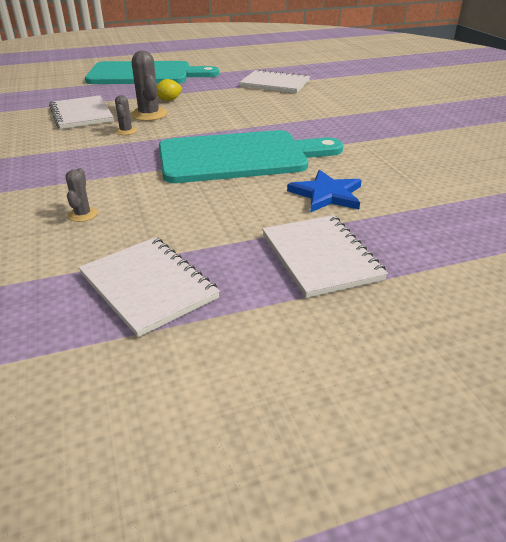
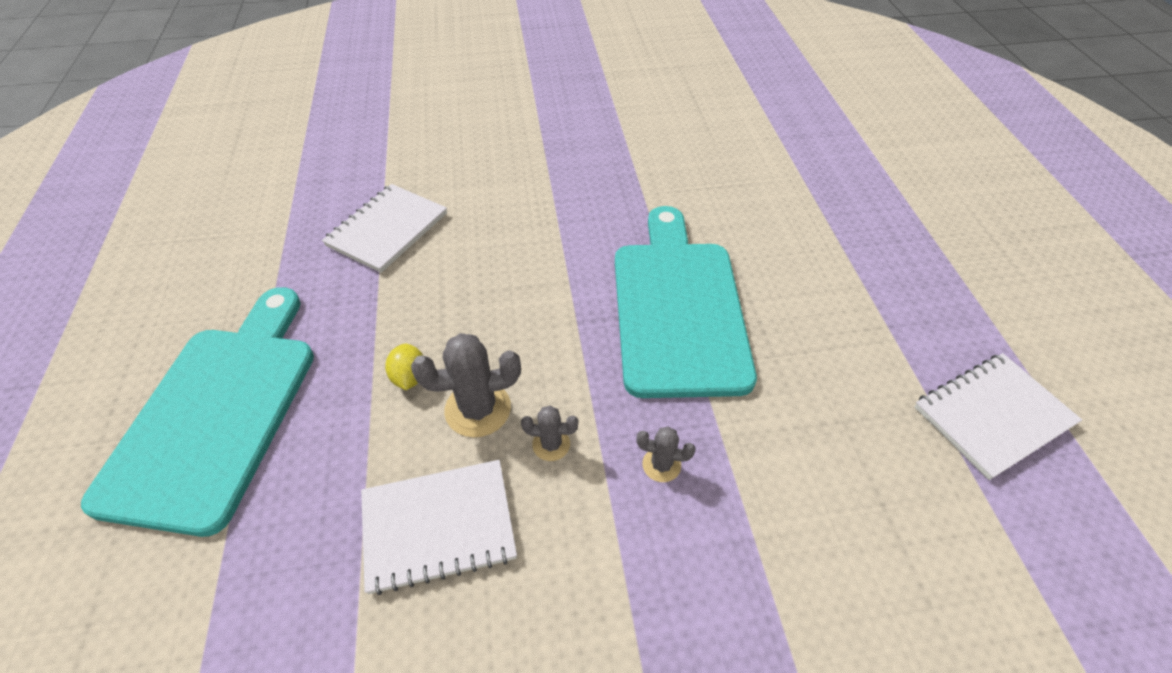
camera: 80 degrees left, 15 degrees up
(82, 214) = (849, 490): grey cactus -> grey cactus (661, 465)
(320, 257) = (912, 277): white notebook -> none
(327, 194) = (785, 248): blue star -> none

